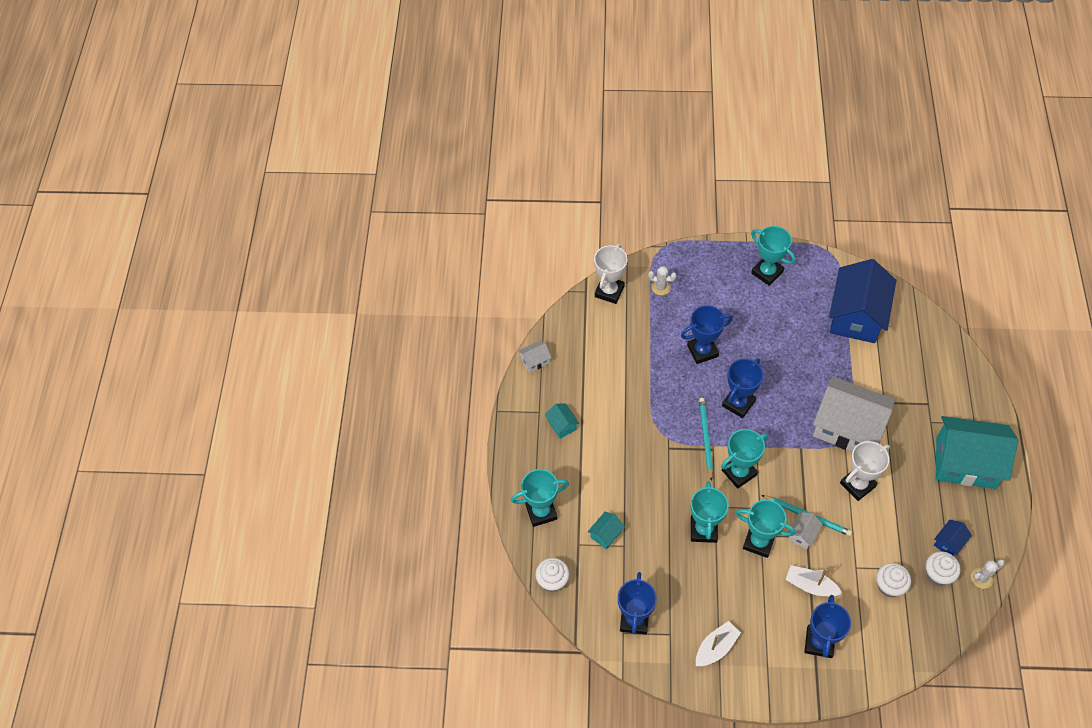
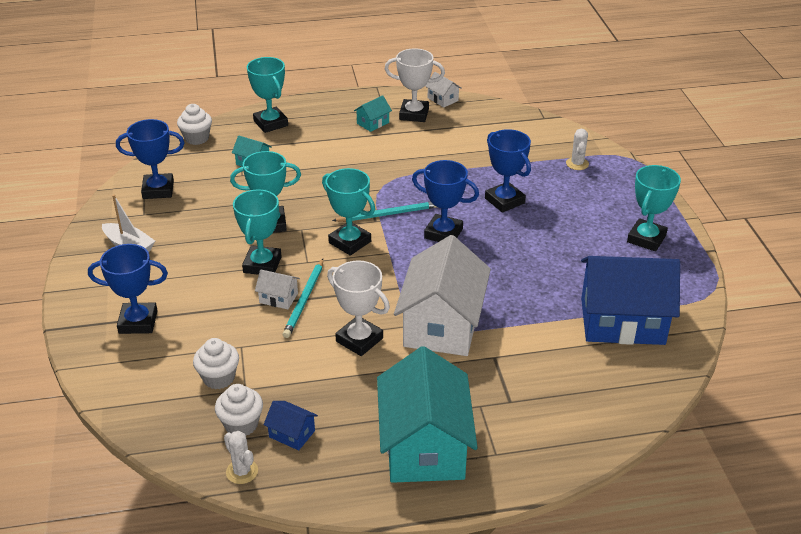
camera: 75 degrees right, 20 degrees down
(609, 291) = (552, 132): white trophy -> white trophy (414, 114)
(810, 585) = (211, 309): white boat -> none

